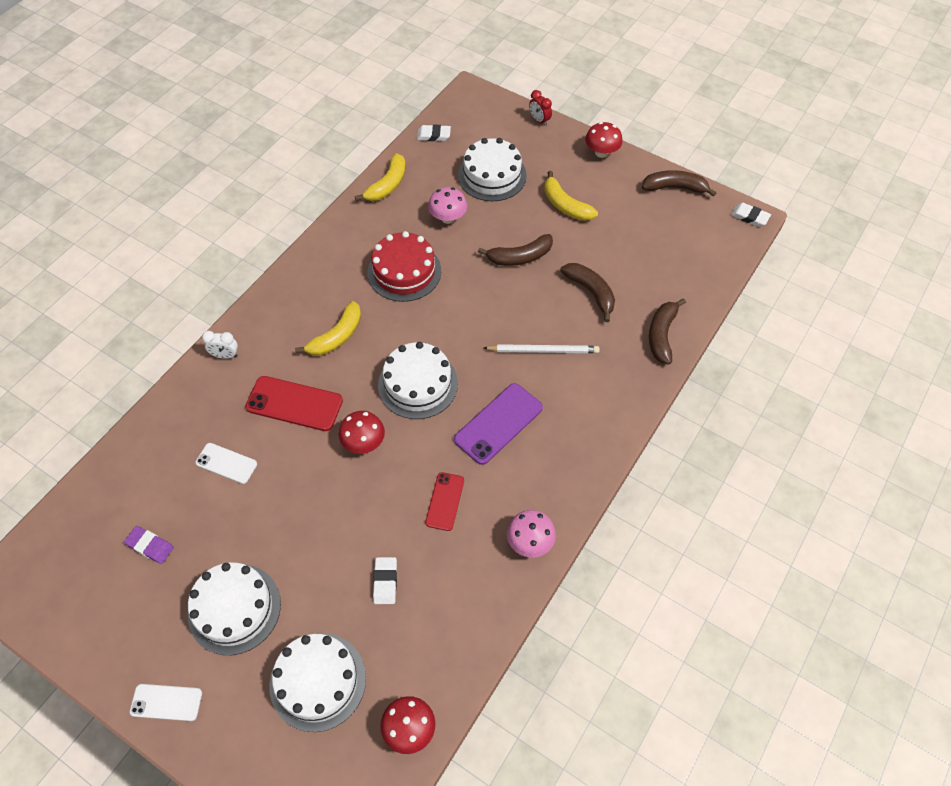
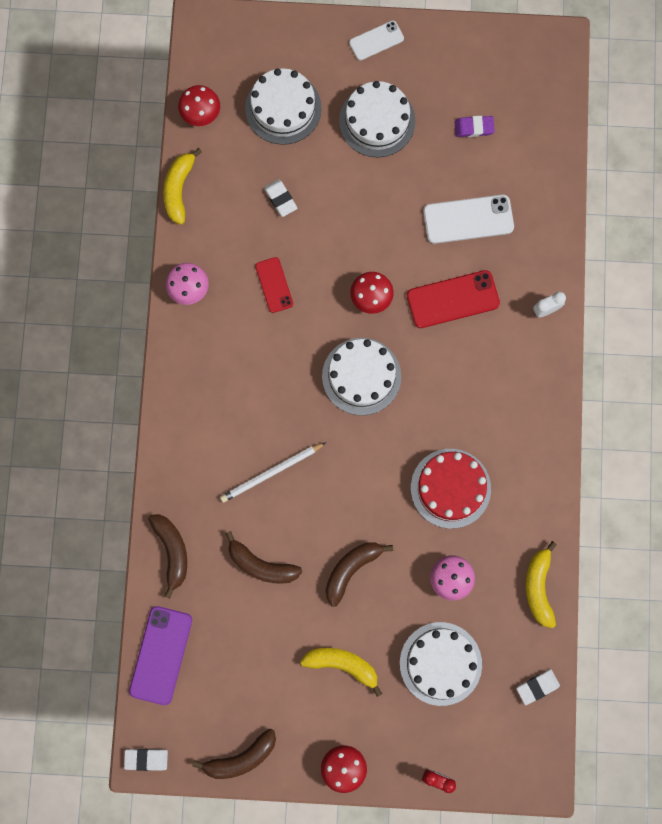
camera: 150 degrees right, 20 degrees up
(226, 463) = (468, 219): white phone -> white phone, size x1.63
(337, 336) = (463, 383): yellow banana -> yellow banana (179, 189)
(498, 424) = (270, 377): purple phone -> purple phone (161, 655)

